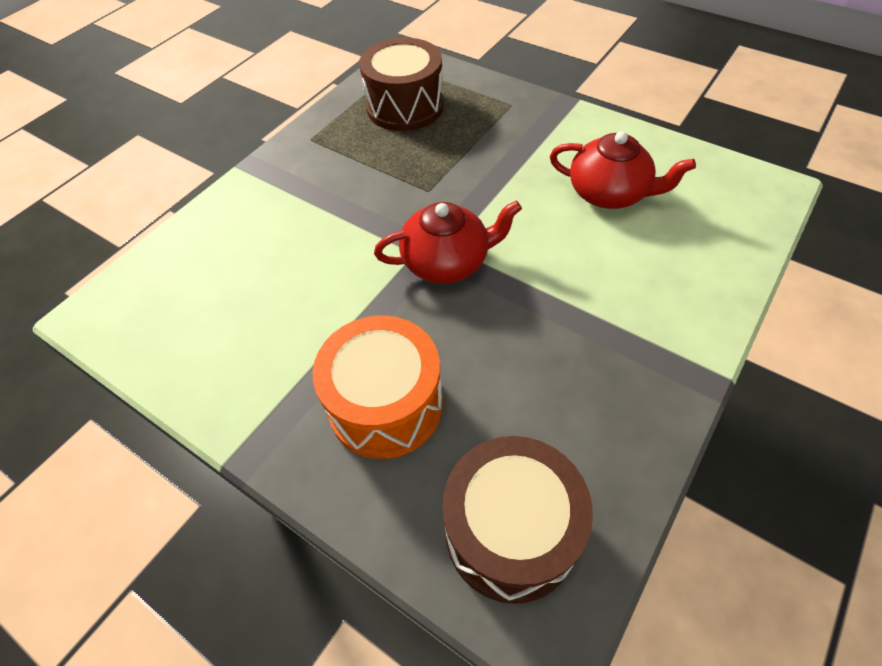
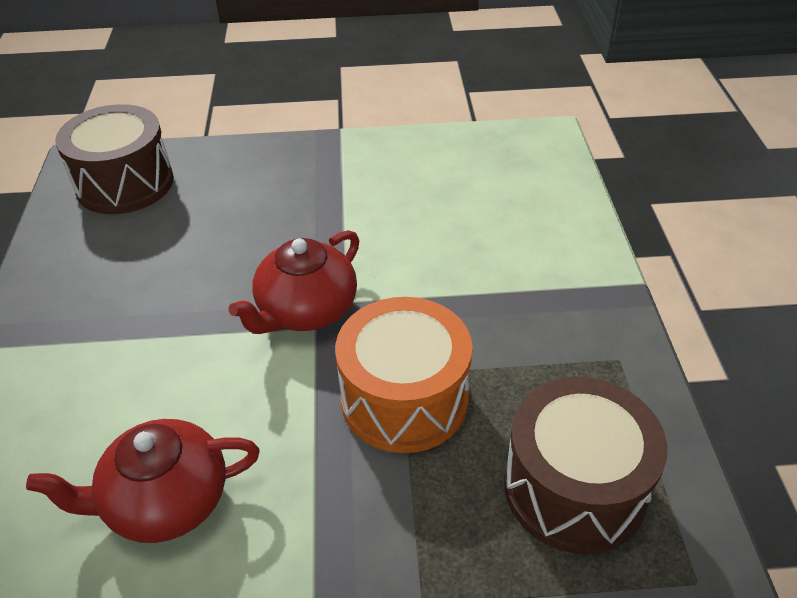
camera: 140 degrees right, 10 degrees down
(385, 404) = (263, 196): orange drum -> orange drum (404, 399)

